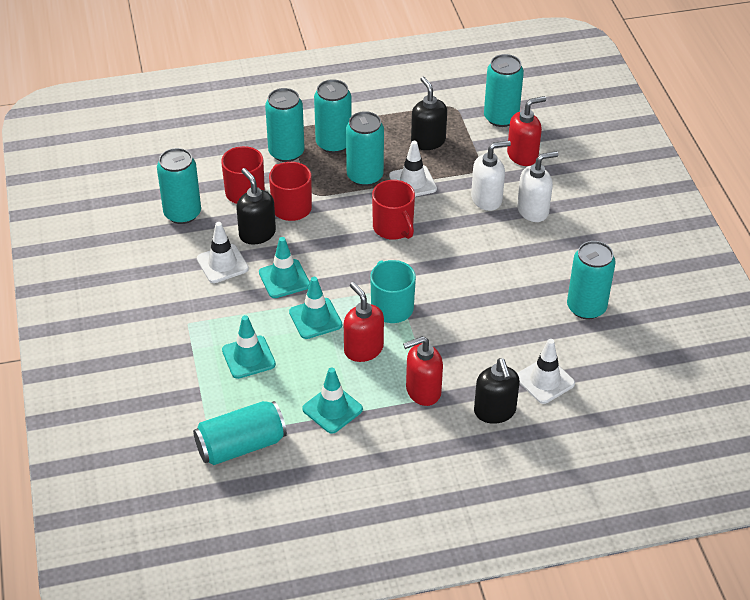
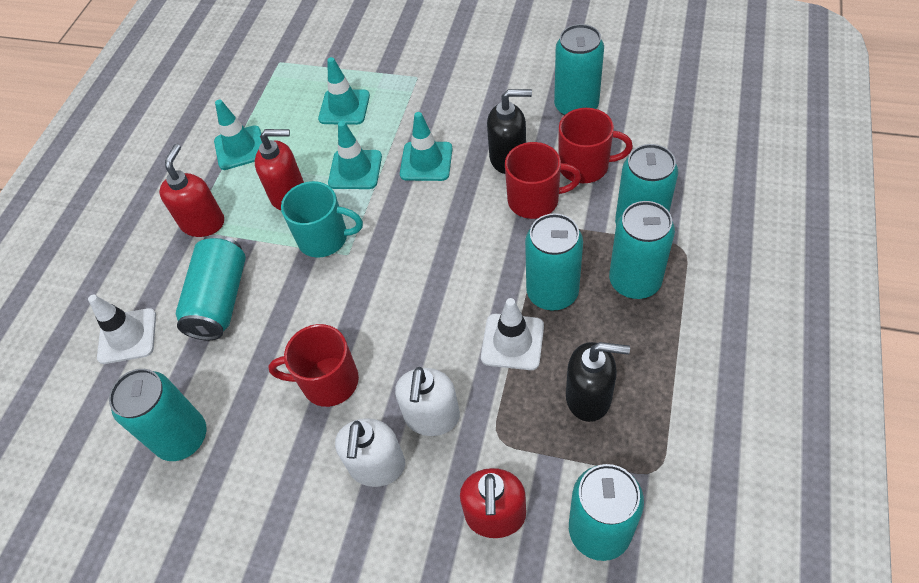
camera: 125 degrees right, 10 degrees up
(222, 264) = (480, 119): white traffic cone -> none
(241, 445) = (254, 78): turquoise can -> turquoise can (220, 300)
(393, 228) = (442, 287): red mug -> red mug (328, 381)
(495, 411) = (132, 272): black soap dispenser -> none

